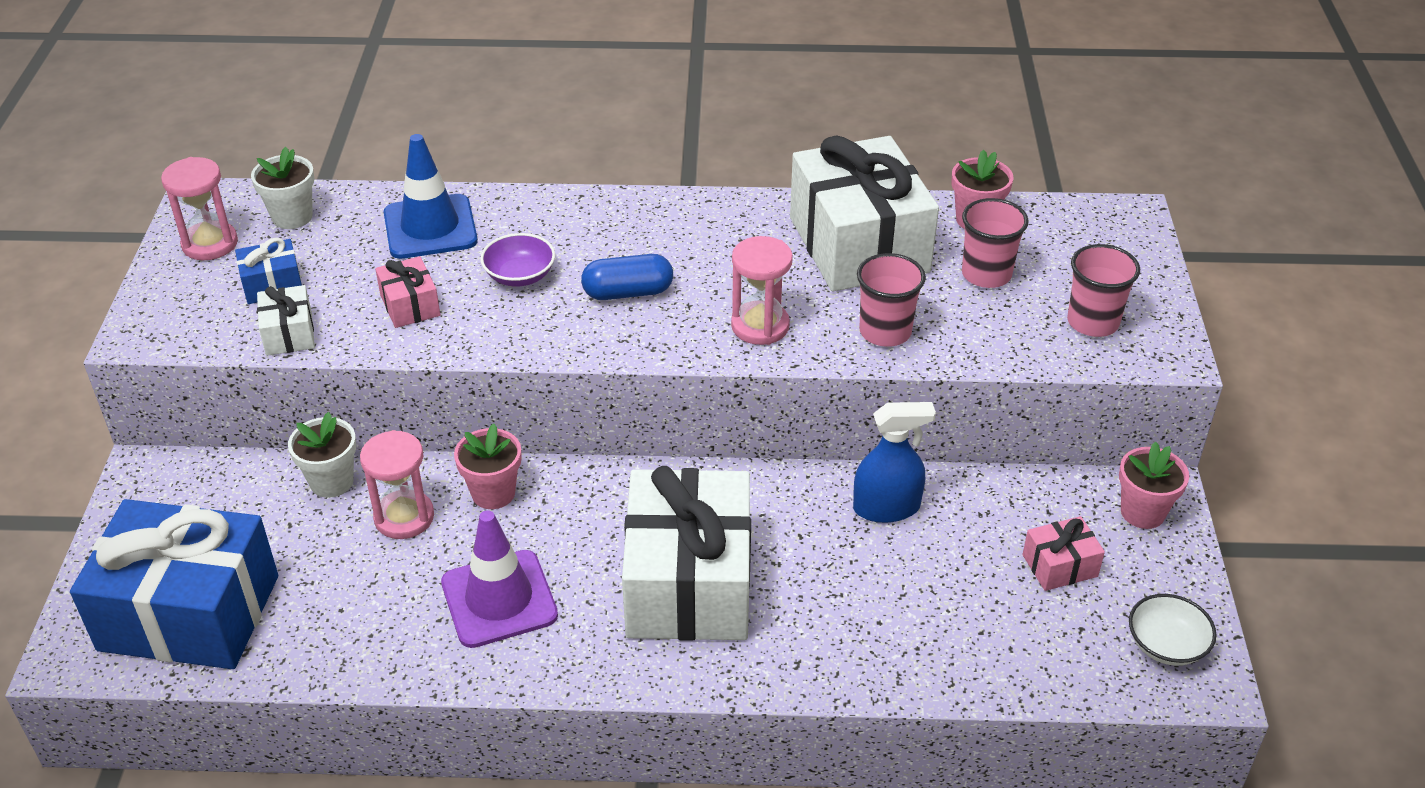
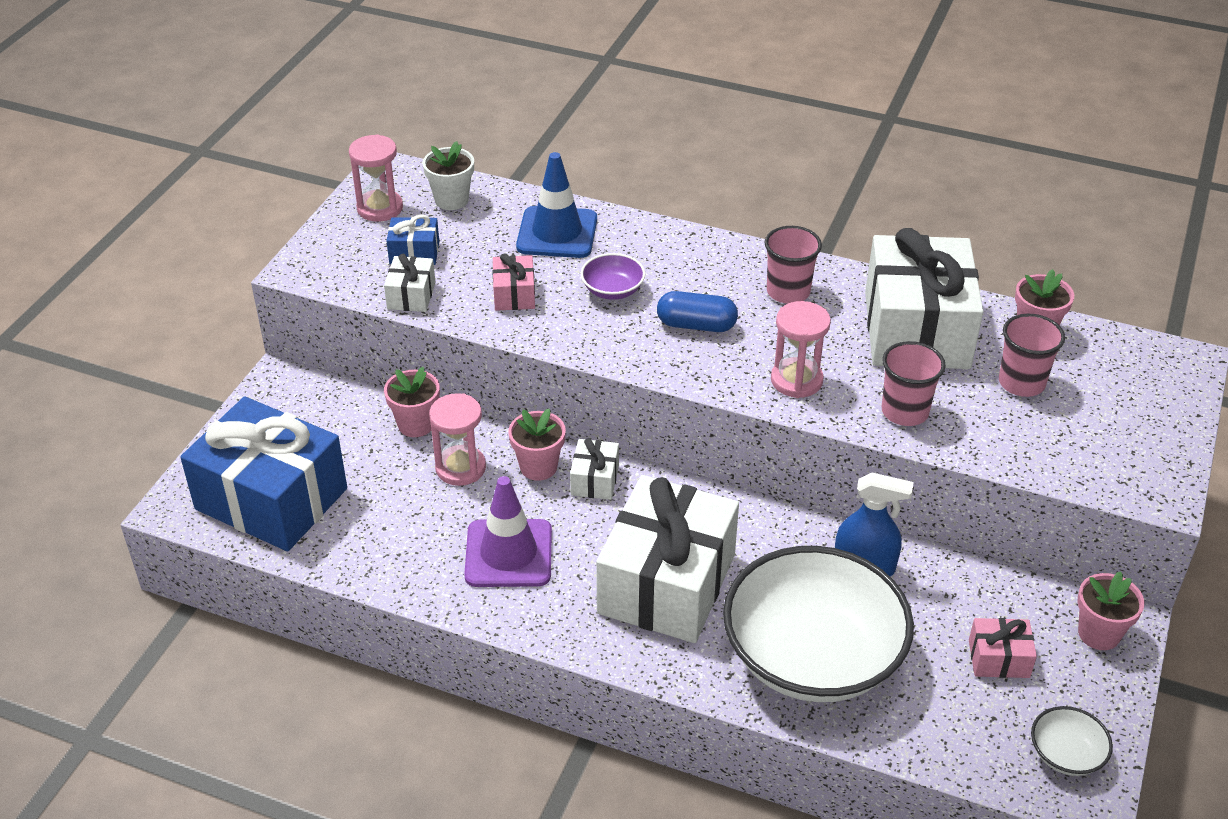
camera: 20 degrees right, 0 degrees up
(331, 481) = (416, 424): white flower pot -> pink flower pot
(562, 491) = (595, 480): none -> white gift
(874, 618) = (812, 656): none -> white bowl
(1092, 322) = (1101, 449): pink cup -> pink cup (788, 292)

